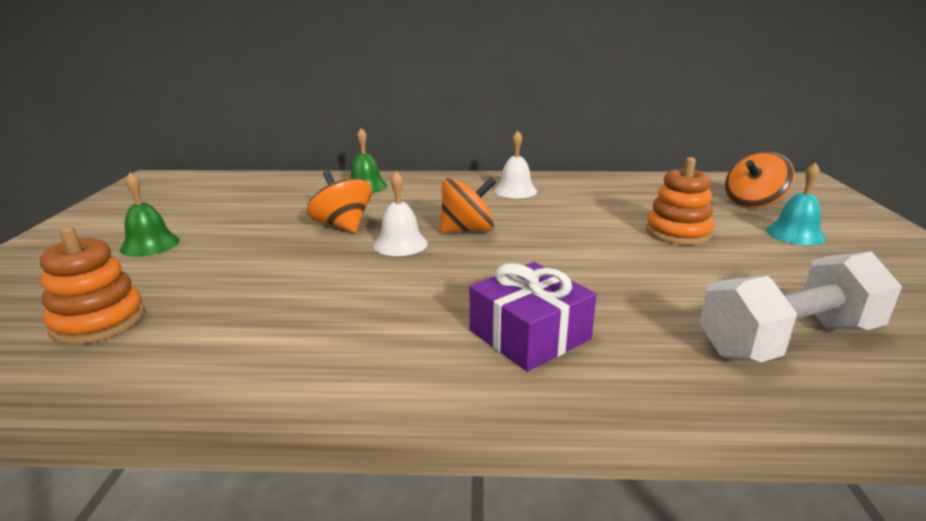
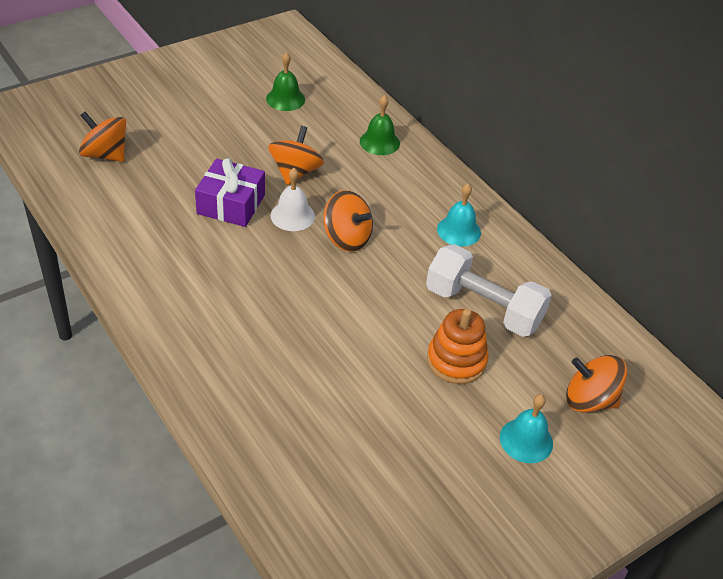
camera: 50 degrees right, 20 degrees up
(98, 321) = (105, 154): orange stacking toy -> orange spinning top
(150, 245) = (192, 108): green bell -> green bell (285, 99)
(515, 191) = (459, 231): white bell -> turquoise bell
(529, 335) = (222, 328): purple gift -> purple gift (231, 204)
(788, 340) = (311, 453): white dumbbell -> white dumbbell (483, 307)

